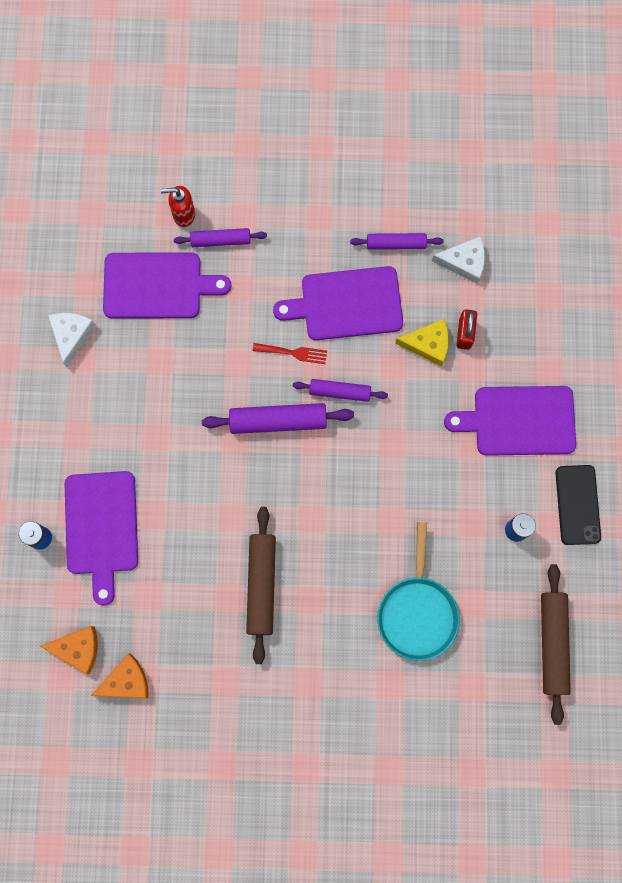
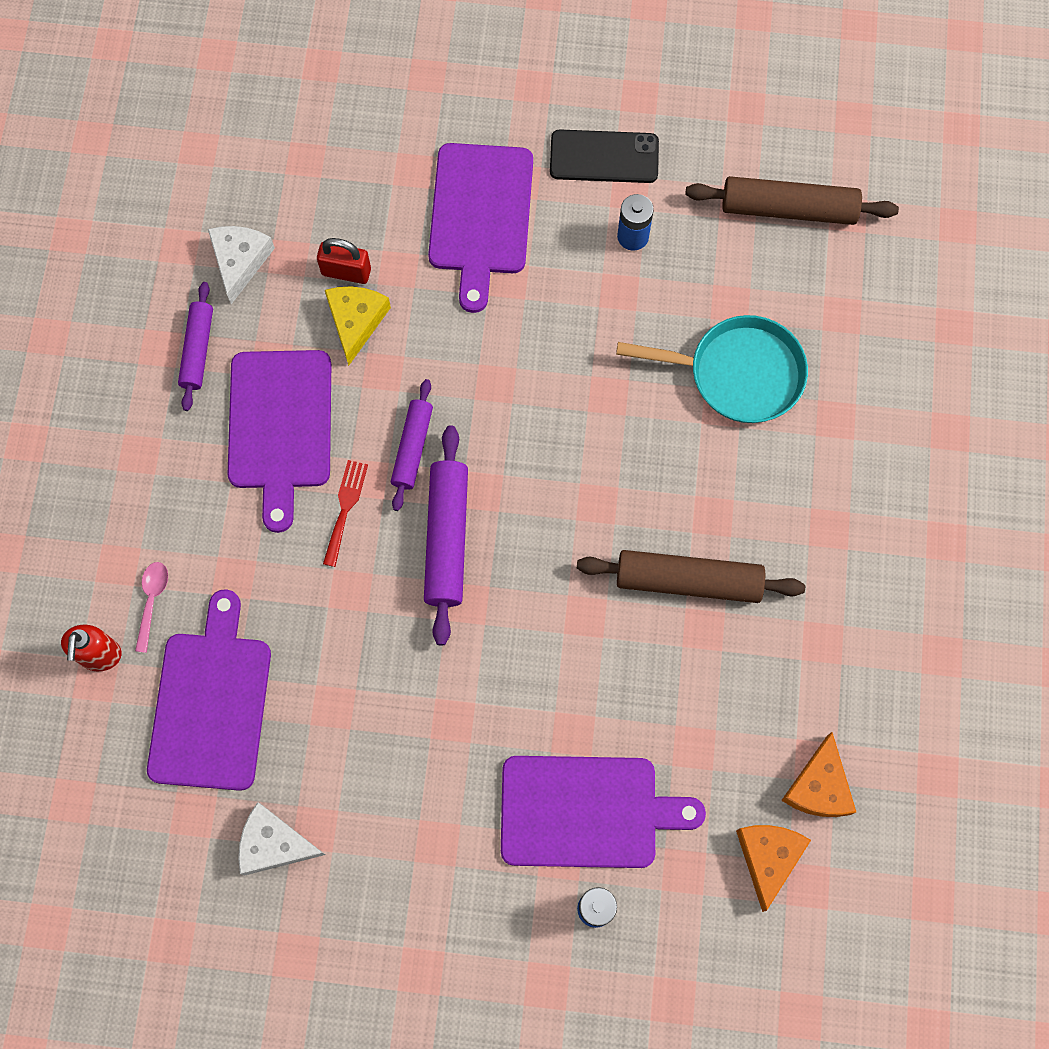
camera: 85 degrees left, 5 degrees down
(126, 681) = (819, 786): orange cheese -> orange cheese turned 150 degrees counterclockwise
(221, 240) = (152, 601): purple rolling pin -> pink spoon

